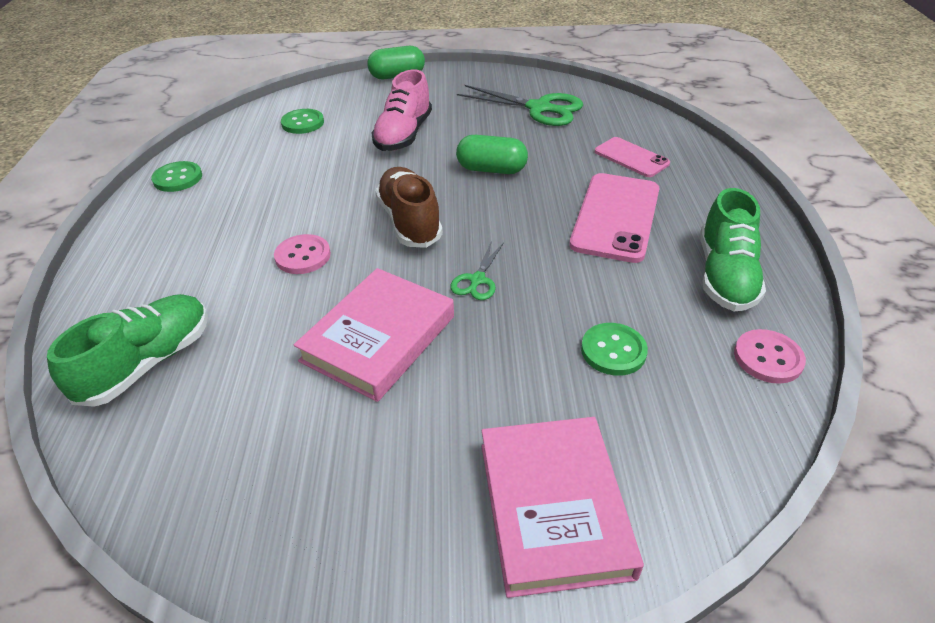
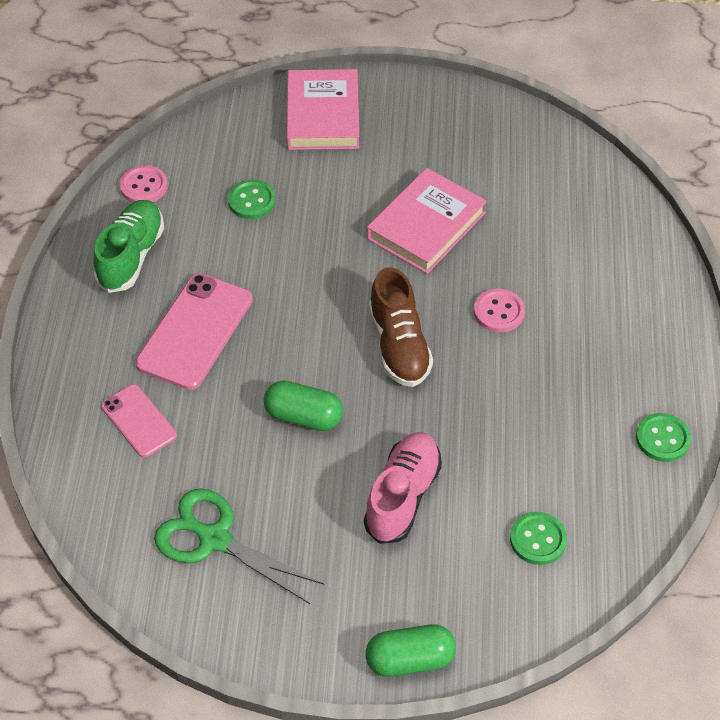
camera: 175 degrees left, 10 degrees up
(148, 363) = (597, 222): green shoe -> none
(477, 280) = (342, 271): green scissors -> none

